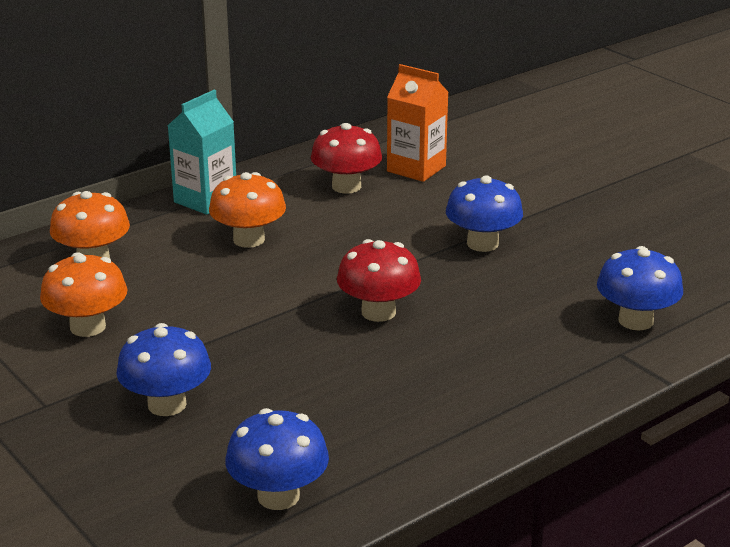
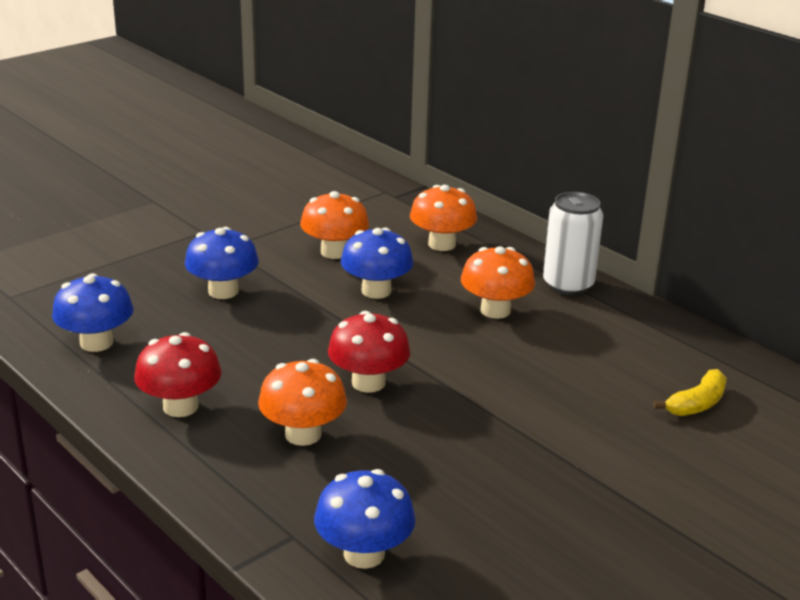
camera: 85 degrees right, 0 degrees up
(205, 200) = (568, 285): turquoise carton -> white can
(346, 186) = (630, 359): red mushroom -> red mushroom (180, 406)
(416, 169) = (697, 404): orange carton -> yellow banana
(468, 349) = (303, 434): none -> orange mushroom
(482, 244) = (523, 448): blue mushroom -> blue mushroom (376, 291)

